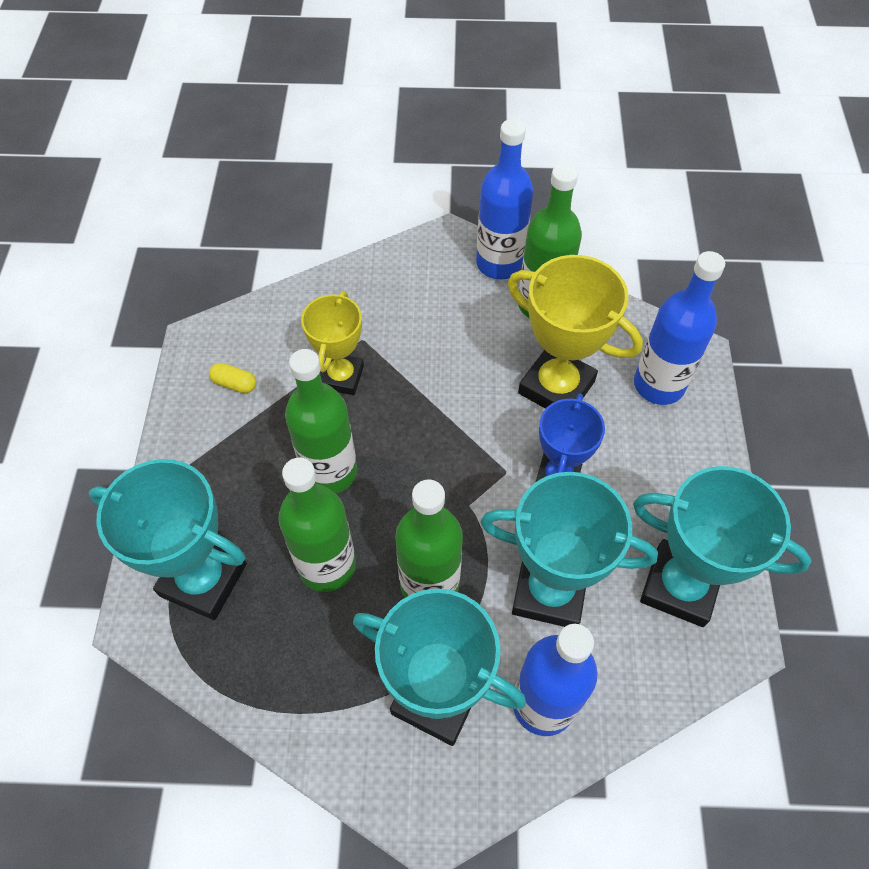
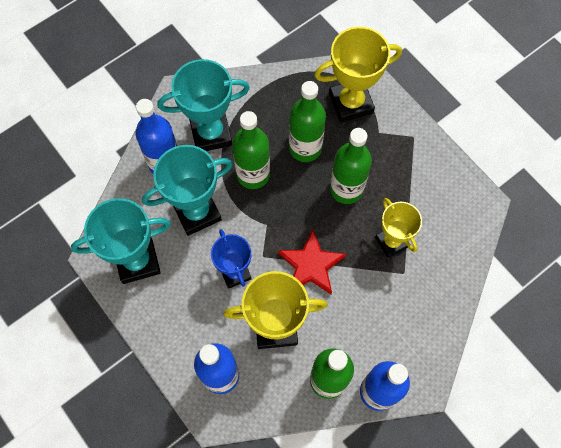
camera: 140 degrees right, 10 degrees up
(203, 580) = (351, 103): turquoise trophy -> yellow trophy
(235, 384) = (439, 195): yellow capsule -> none
(457, 419) = (311, 265): none -> red star

